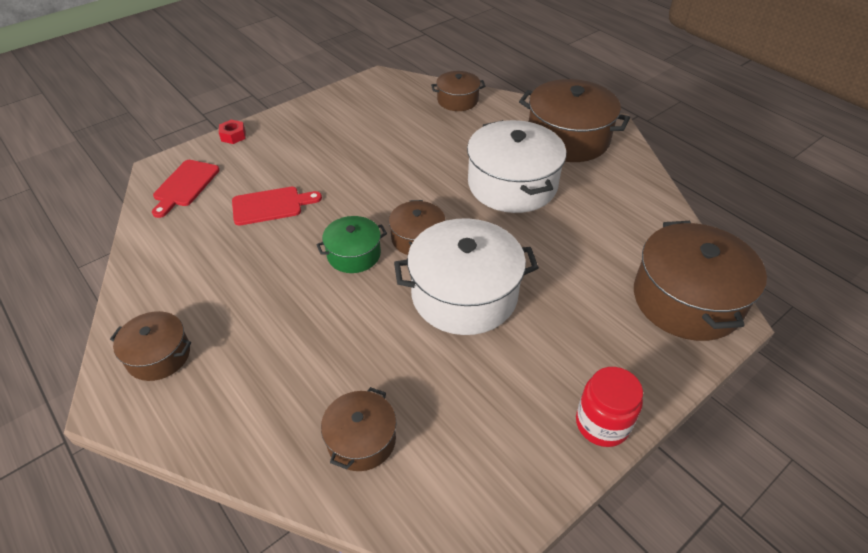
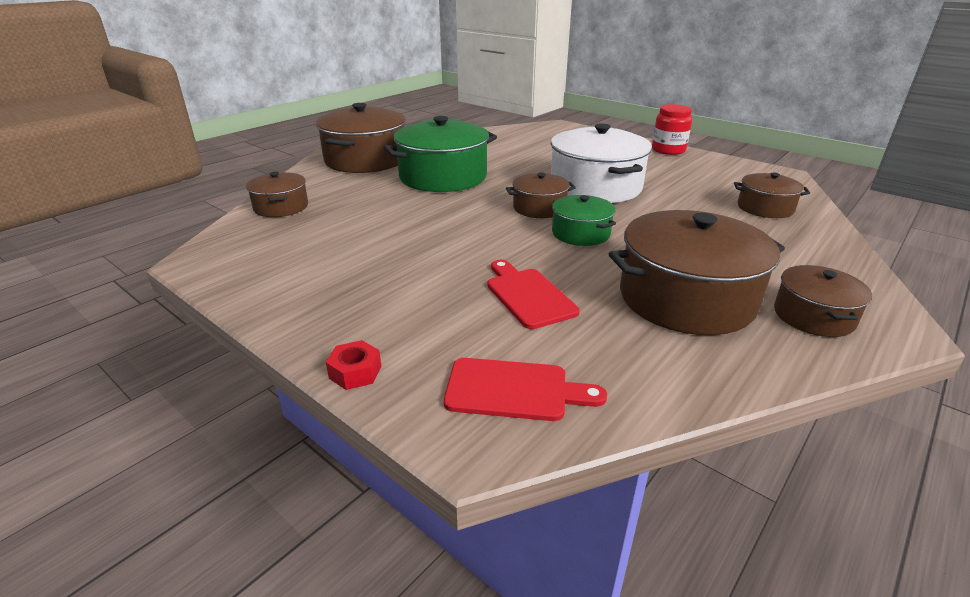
camera: 100 degrees left, 15 degrees down
(512, 184) = (443, 177): white pot -> green pot
(686, 299) = (550, 132): brown pot -> brown pot (686, 298)

